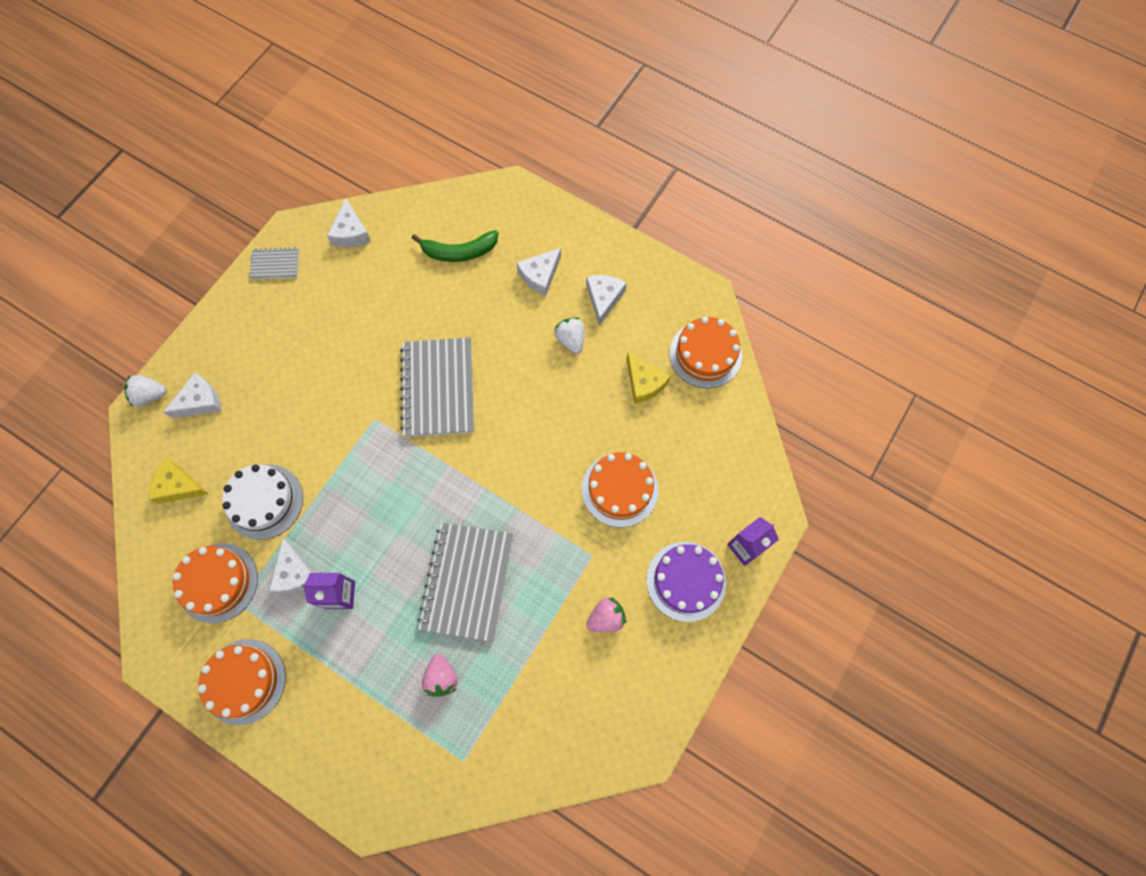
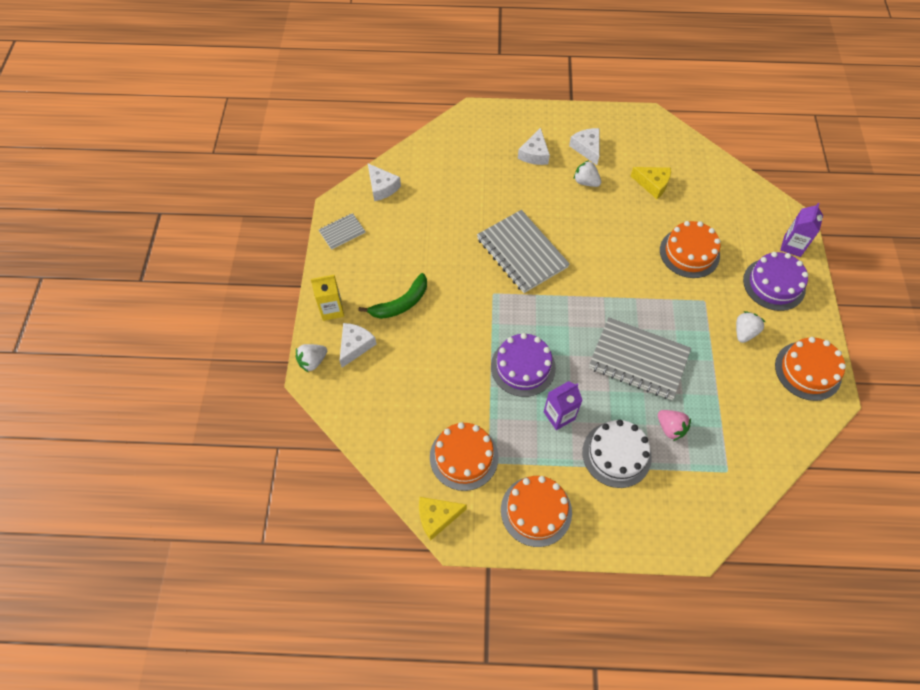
camera: 30 degrees left, 10 degrees down
(178, 486) = (383, 409): yellow cheese -> yellow cheese (437, 517)
(206, 348) = (332, 309): none -> yellow carton
(264, 501) = (456, 386): white cake -> white cake (616, 454)
(295, 573) = (516, 419): white cheese -> none
(344, 520) = (523, 367): none -> purple cake
(459, 252) = (468, 165): green banana -> green banana (401, 303)
(467, 582) = (638, 360): grey notebook -> grey notebook turned 45 degrees counterclockwise
(606, 618) = (744, 332): pink strawberry -> white strawberry
(705, 354) = (676, 150): orange cake -> orange cake (808, 370)

